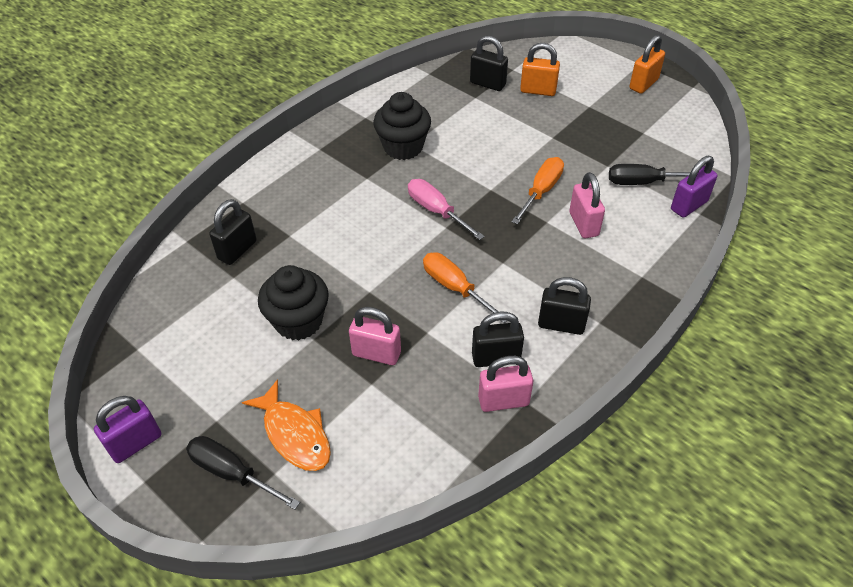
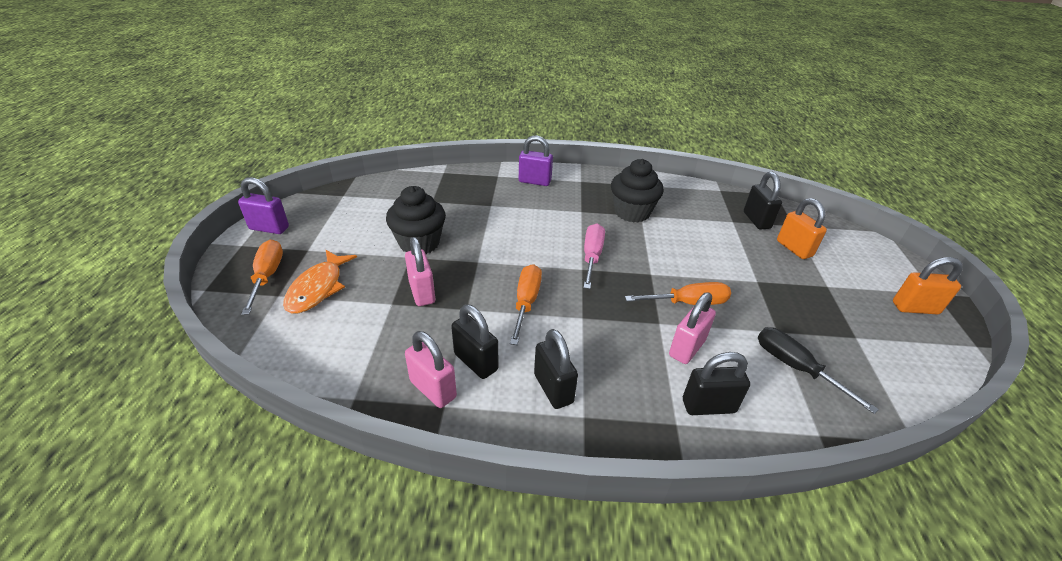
camera: 50 degrees right, 10 degrees down
(232, 473) = (267, 277): black screwdriver -> orange screwdriver
(237, 250) = (456, 192): black padlock -> black padlock (708, 406)
(688, 205) = (816, 419): purple padlock -> purple padlock (534, 181)

